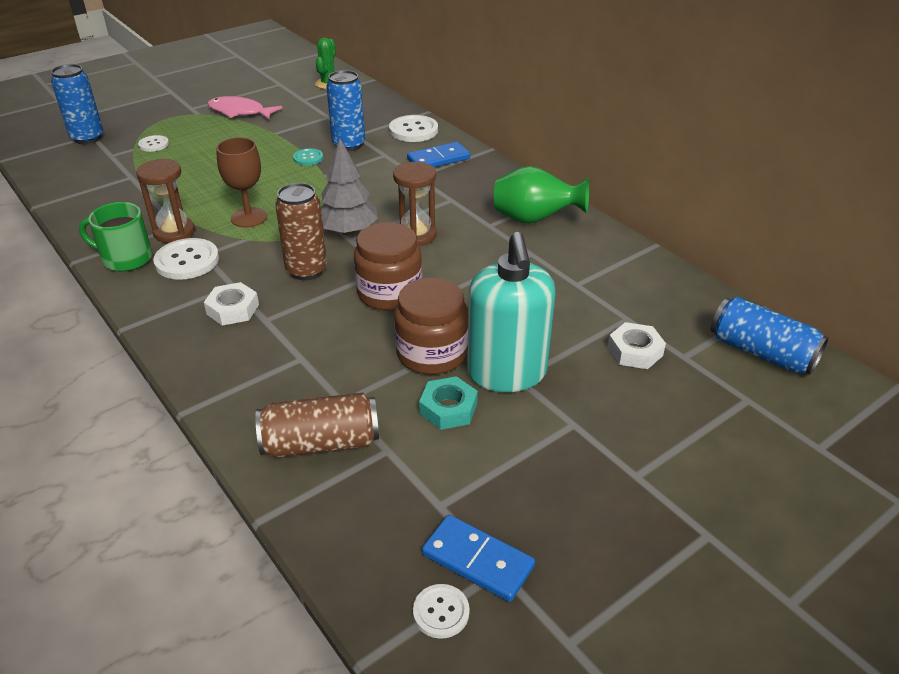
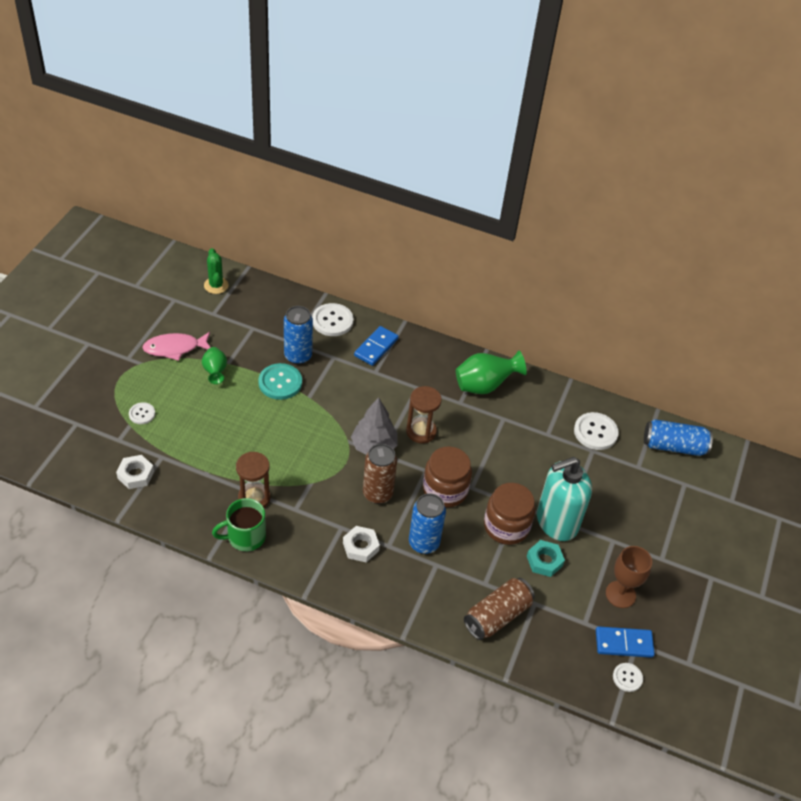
camera: 35 degrees left, 10 degrees up
(87, 138) = (76, 428): blue can -> blue can (424, 543)
(187, 261) = (290, 520): white button -> white button (595, 432)
(249, 217) = (294, 462): brown goblet -> brown goblet (620, 594)
(255, 135) = (215, 372): none -> green vase
(308, 158) = (280, 382): turquoise button -> turquoise button, size x1.74
(506, 373) = (556, 521): turquoise soap dispenser -> turquoise soap dispenser turned 105 degrees clockwise
(635, 351) = (611, 474): white nut -> white nut (135, 475)

